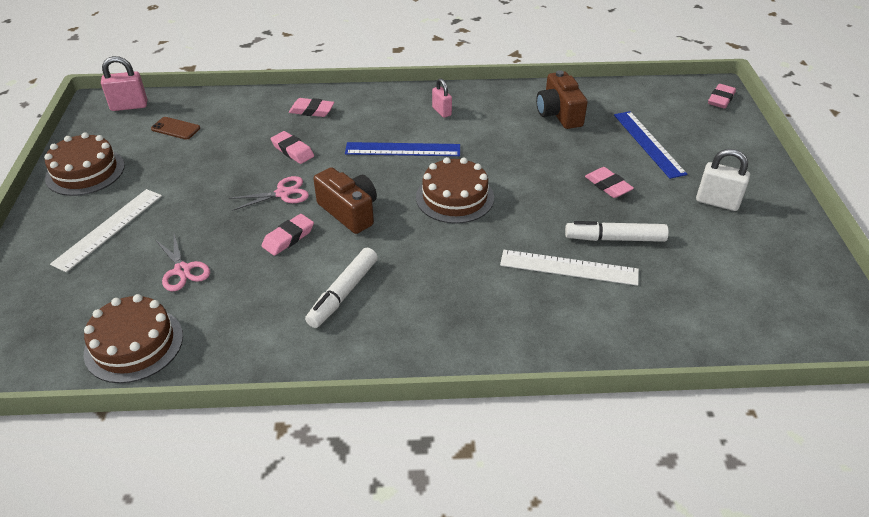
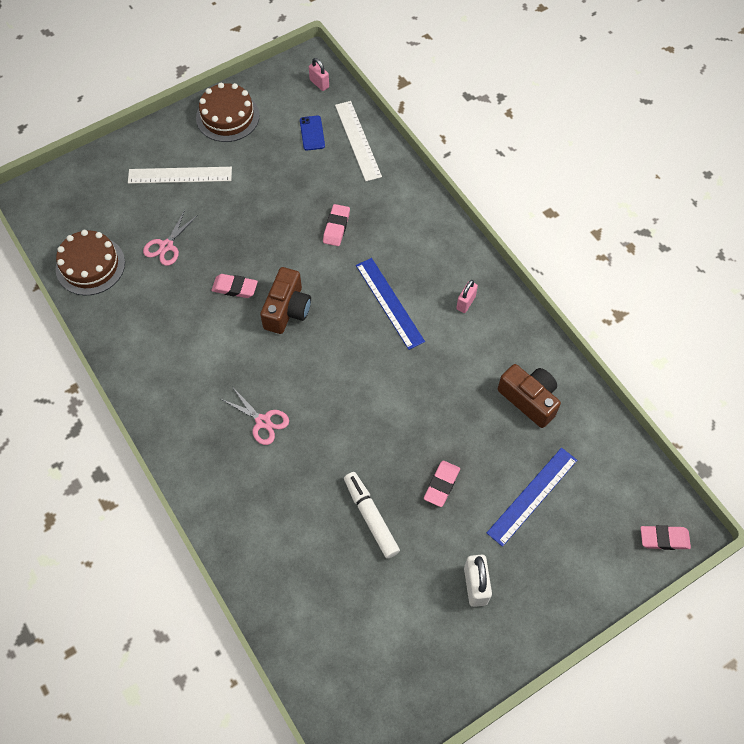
camera: 60 degrees right, 20 degrees up
(129, 106) = (319, 83): pink padlock -> pink padlock, size x0.66
(175, 128) = (312, 133): brown phone -> blue phone
(283, 193) = (281, 254): pink scissors -> pink scissors (263, 422)
(312, 111) = (398, 207): pink eraser -> none
(343, 293) = (199, 356): white marker -> none
(455, 197) = (350, 373): brown cake -> none
(559, 114) = (529, 399): brown camera -> brown camera turned 90 degrees clockwise
(569, 267) = (314, 495): white ruler -> white ruler (358, 140)

